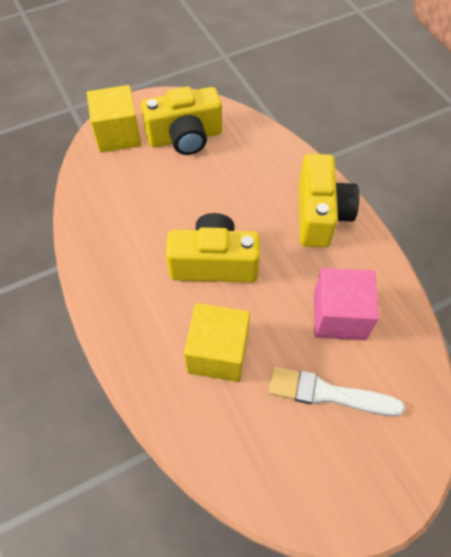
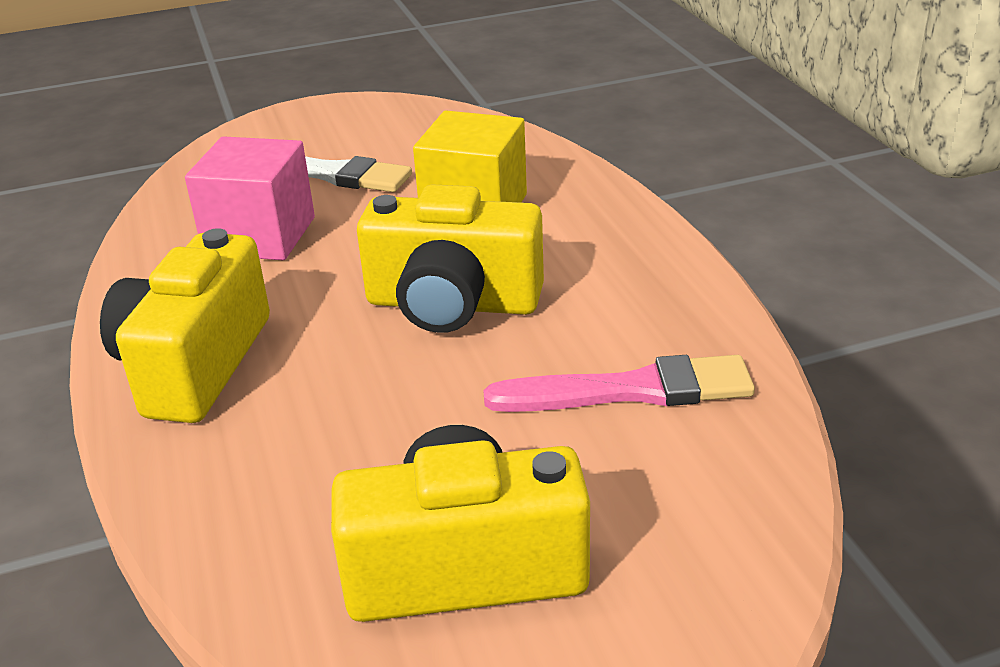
camera: 170 degrees left, 25 degrees down
(118, 134) = (679, 593): yellow cube -> none
(128, 214) = (631, 390): none -> pink brush

